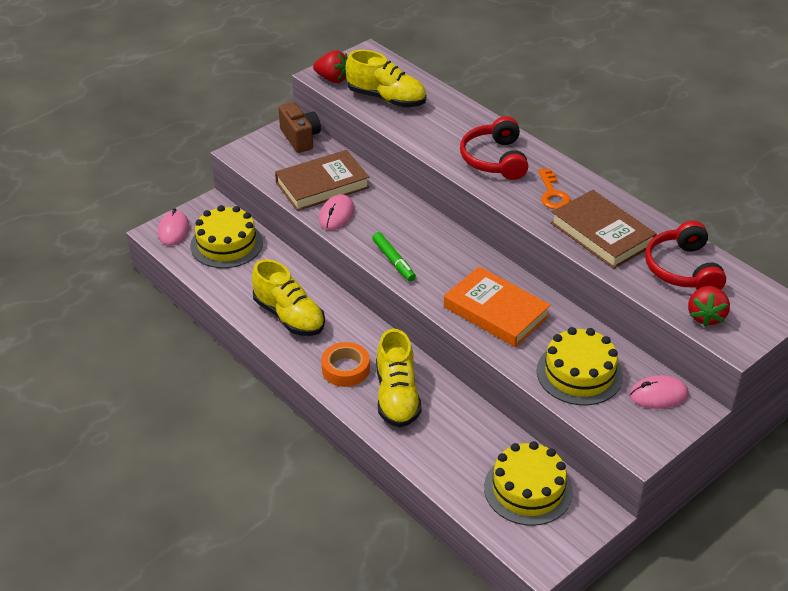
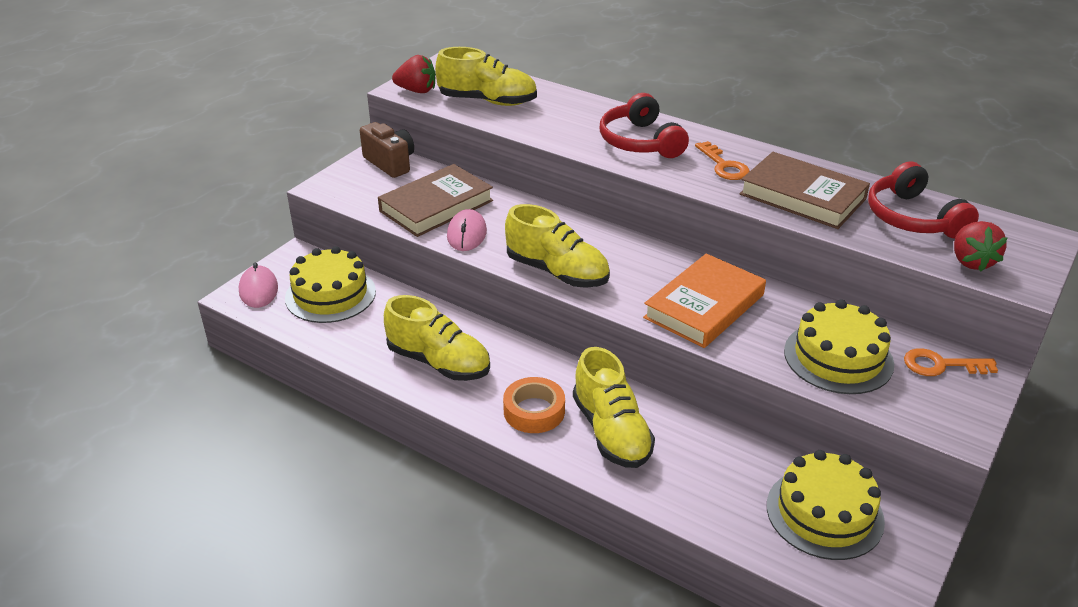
camera: 15 degrees left, 5 degrees down
(393, 261) = (557, 272): green marker -> yellow shoe
(496, 311) = (704, 306): orange book -> orange book turned 75 degrees counterclockwise
(658, 395) = (941, 365): pink mouse -> orange key

